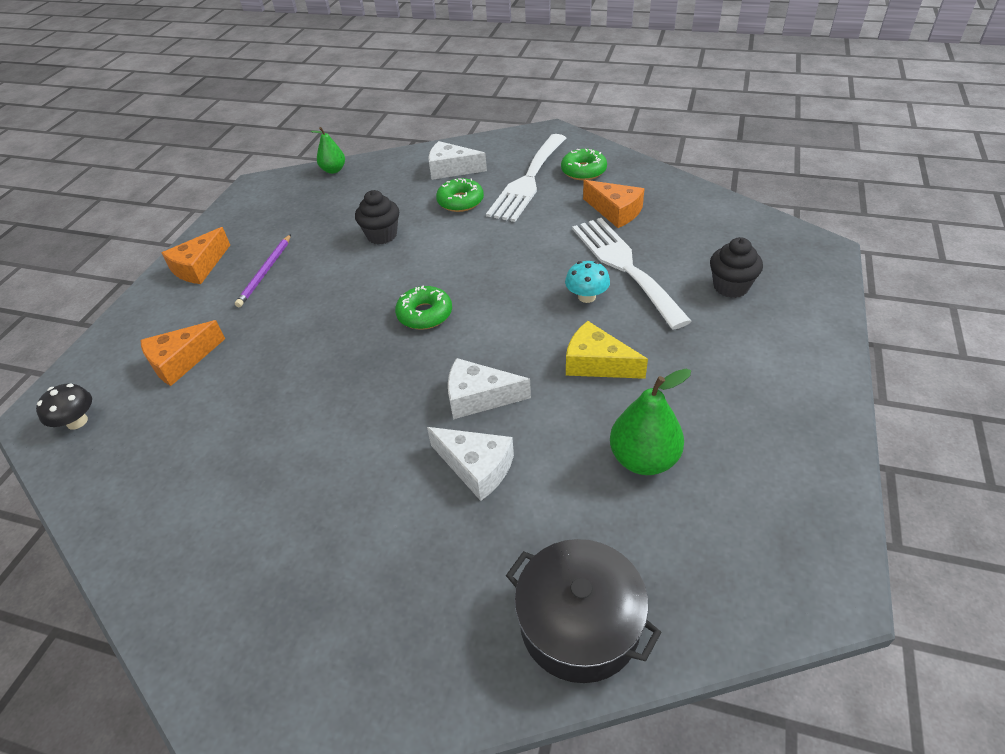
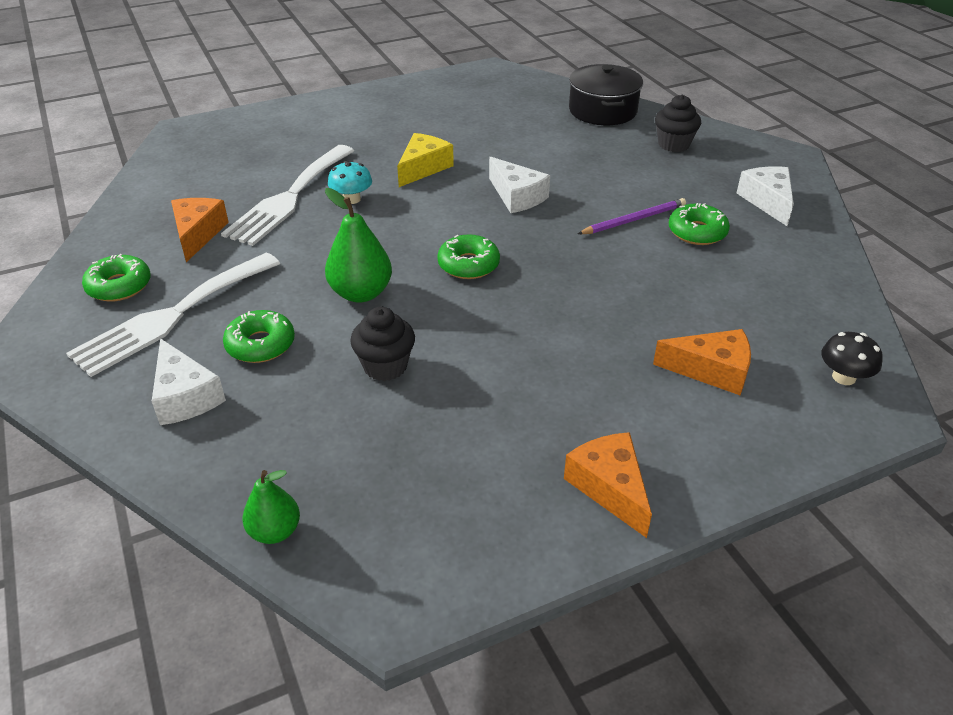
camera: 135 degrees left, 5 degrees down
(199, 267) = (610, 487): orange cheese -> orange cheese turned 105 degrees counterclockwise
(265, 272) = (545, 415): purple pencil -> purple pencil (634, 220)
(279, 484) = (697, 232): none -> green donut
(476, 467) = (569, 171): white cheese -> white cheese (767, 201)
(528, 181) = (172, 316): white fork -> white fork turned 150 degrees clockwise
(597, 363) = (423, 168): yellow cheese -> yellow cheese turned 135 degrees counterclockwise
(643, 459) = (483, 127): green pear -> green pear (361, 293)
(731, 286) = (272, 148): black cupcake -> black cupcake (673, 144)

